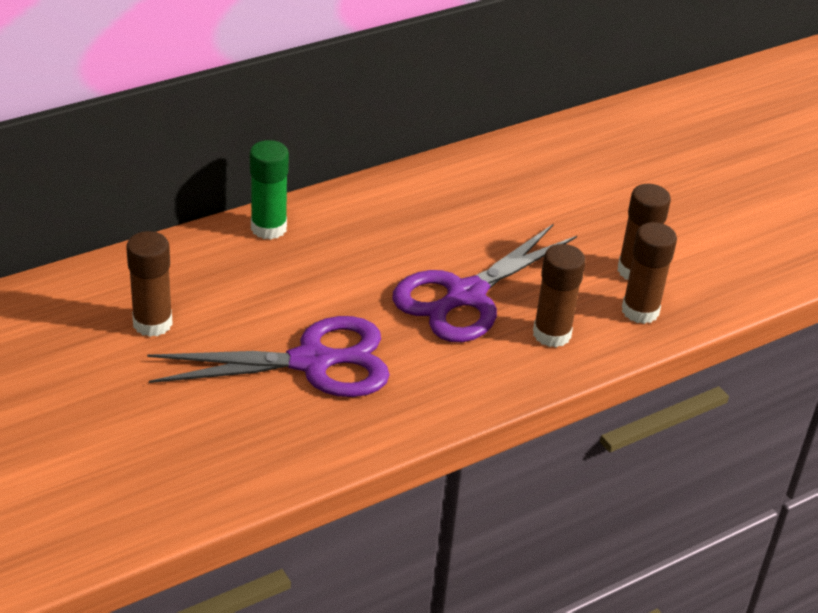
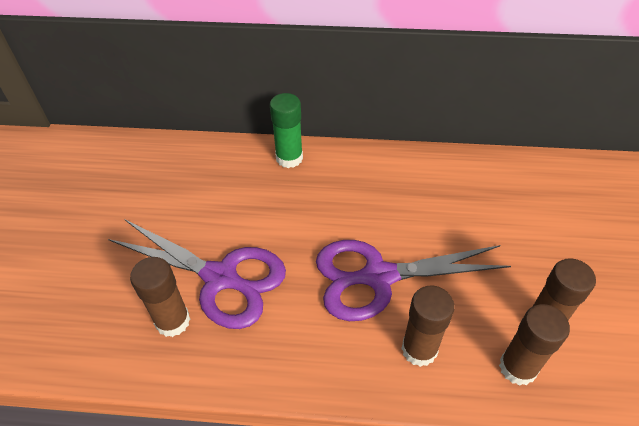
camera: 40 degrees right, 10 degrees up
(152, 323) = (155, 196): brown glue stick -> brown glue stick (173, 321)

